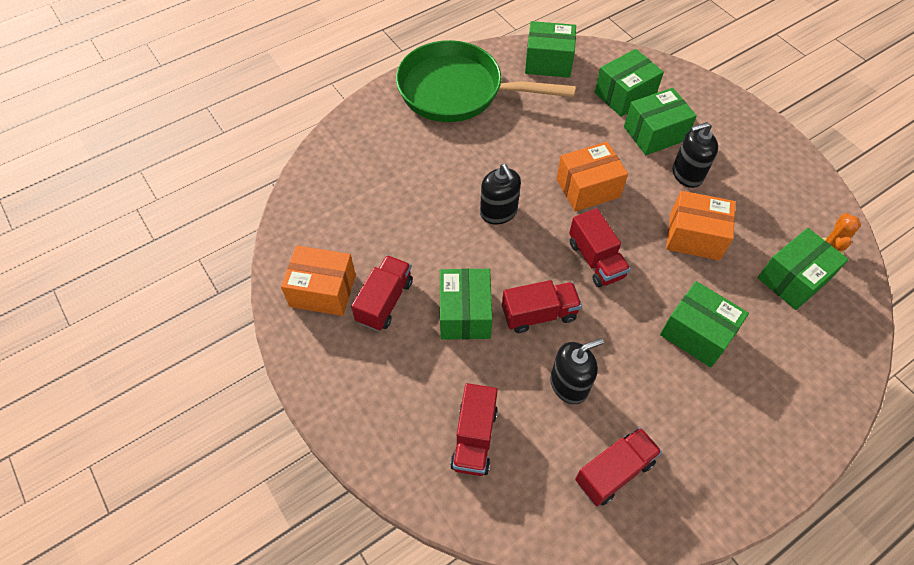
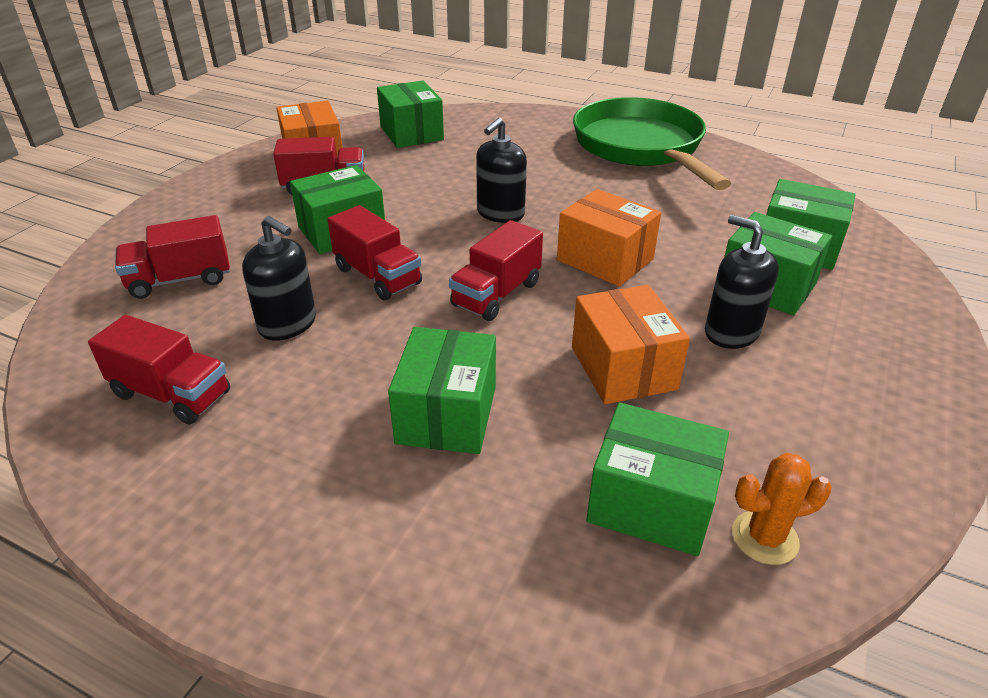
camera: 60 degrees right, 20 degrees down
(548, 62) = (766, 183): green box -> green box (411, 133)

